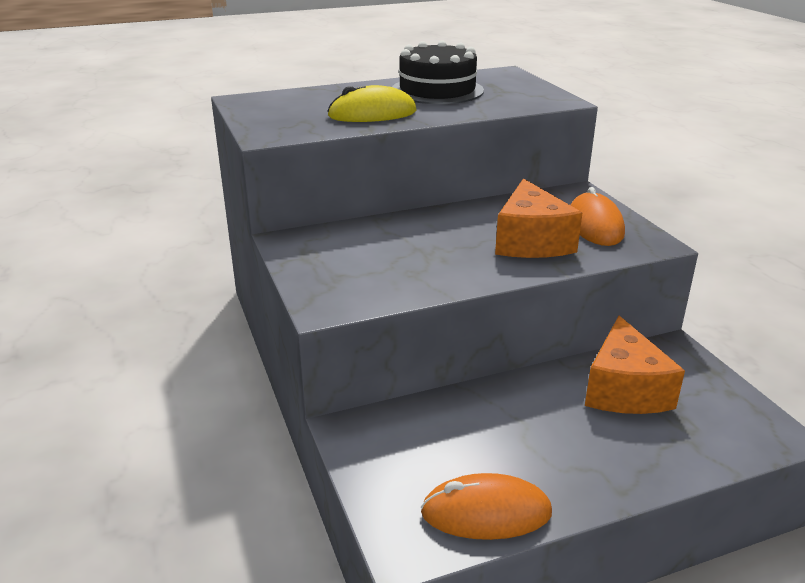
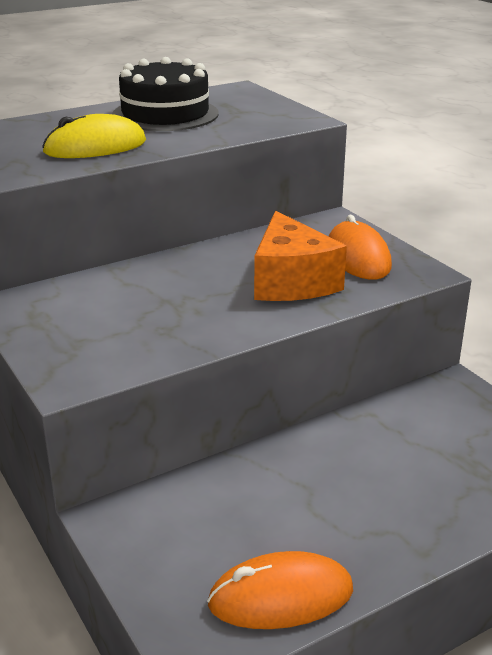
camera: 10 degrees left, 0 degrees up
(624, 389) = (410, 437): orange cheese -> none

